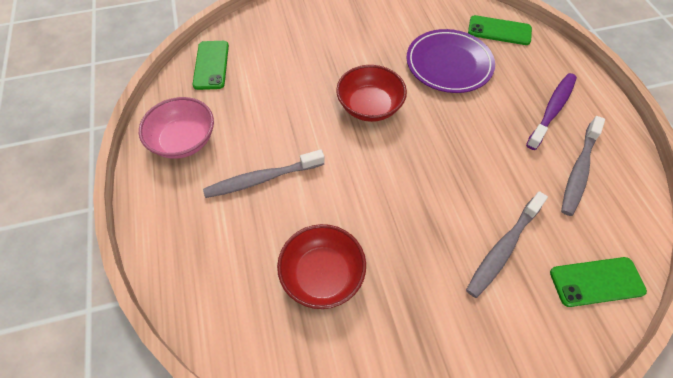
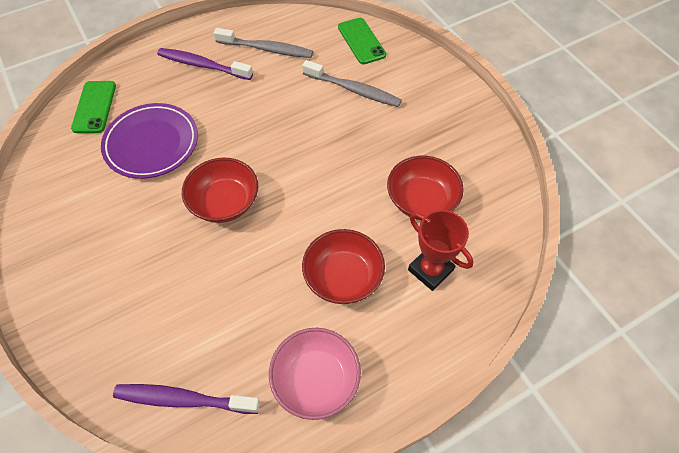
camera: 105 degrees left, 0 degrees up
(211, 65) = (183, 399): green phone -> purple toothbrush
(238, 256) = (430, 270): none -> red trophy
(262, 179) = (343, 277): grey toothbrush -> red bowl

